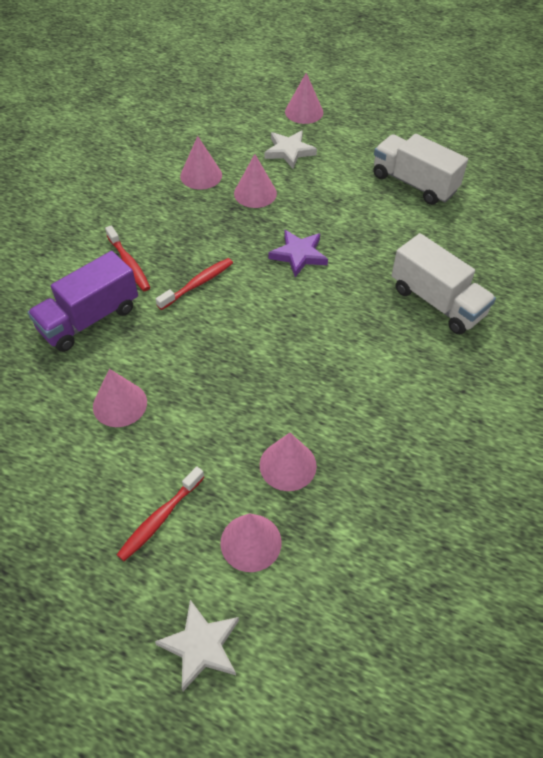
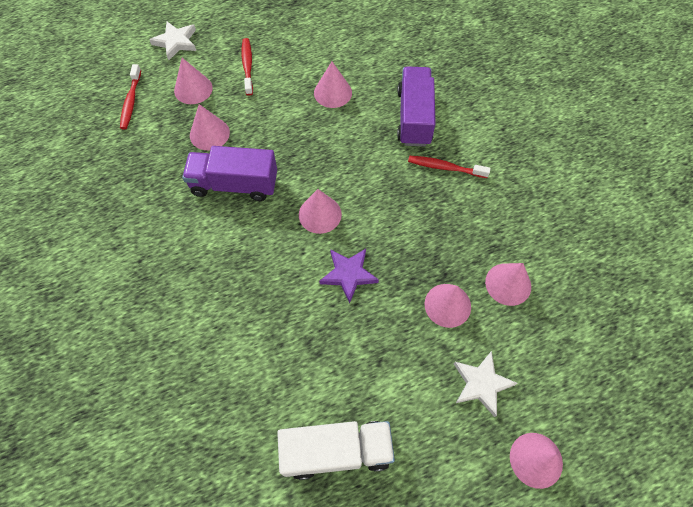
camera: 135 degrees right, 10 degrees up
(198, 284) = (385, 191): red toothbrush -> red toothbrush (131, 101)
(270, 308) = (320, 214): none -> pink cone
(315, 390) = (234, 184): none -> purple truck
(437, 302) = (210, 321): white truck -> none

